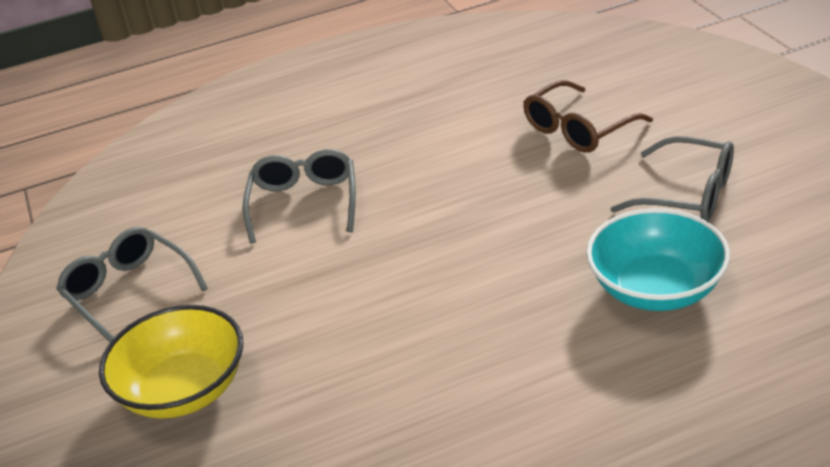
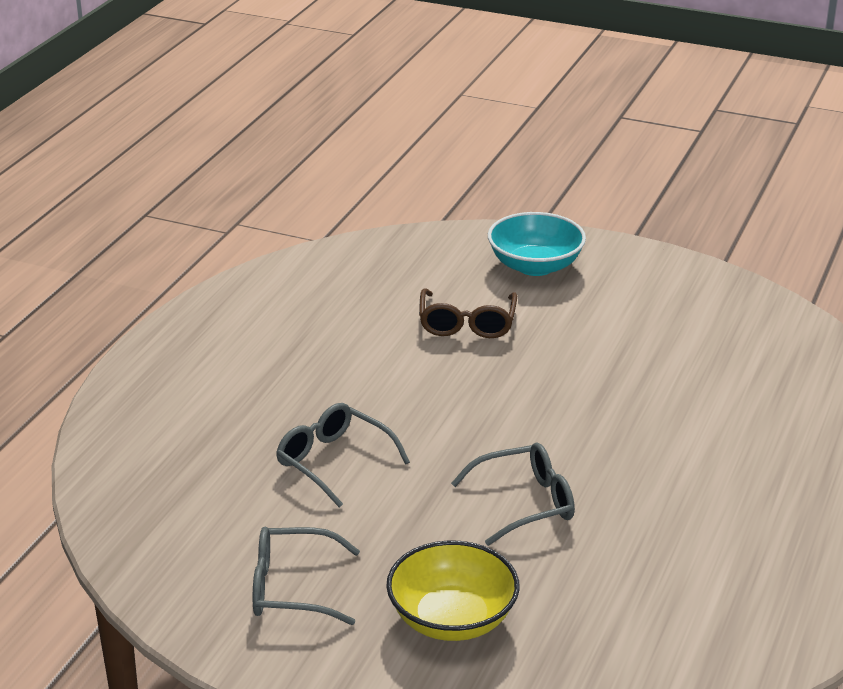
camera: 50 degrees left, 5 degrees down
(656, 288) = (665, 402): turquoise bowl -> turquoise bowl (535, 266)
(686, 194) = (602, 337): grey glasses -> grey glasses (524, 503)

